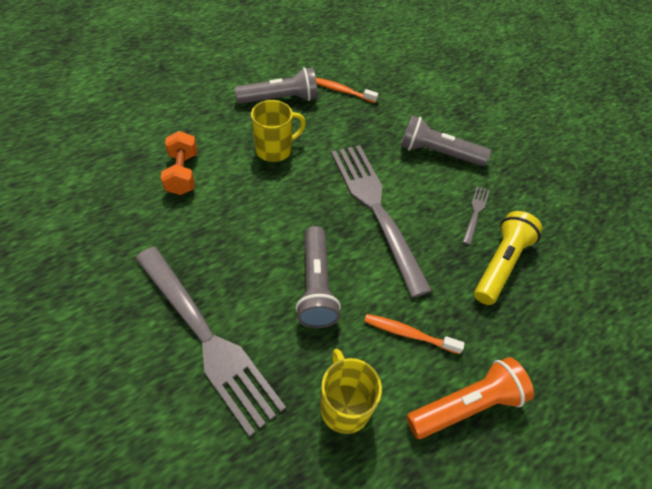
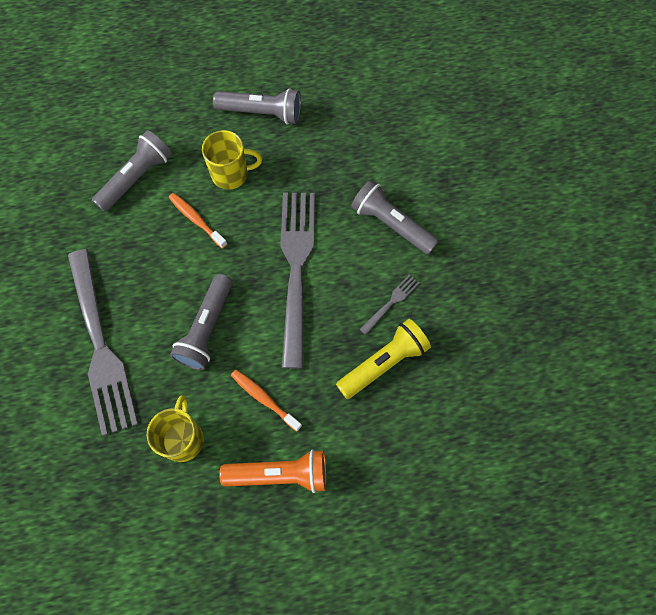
camera: 25 degrees right, 15 degrees up
(182, 173) = (136, 178): orange dumbbell -> grey flashlight
(342, 91) = (330, 118): orange toothbrush -> orange toothbrush (196, 220)

